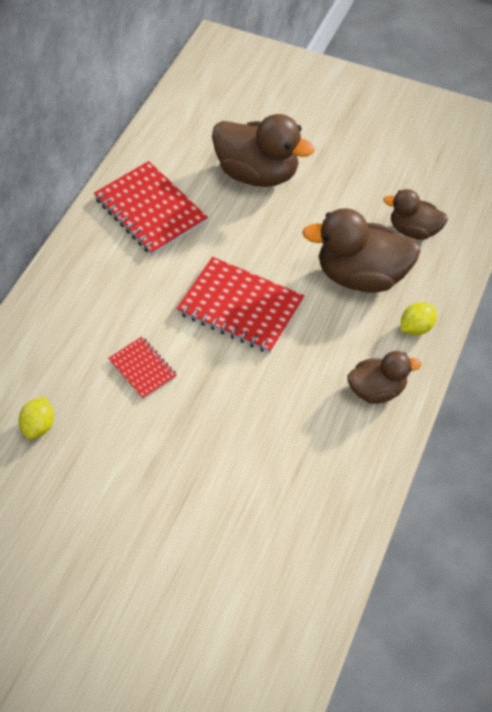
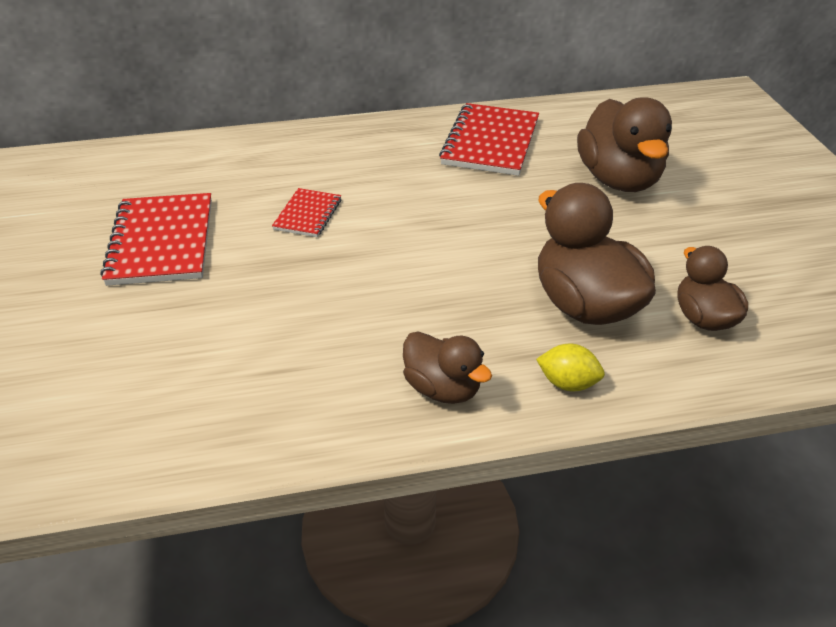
camera: 55 degrees right, 15 degrees down
(39, 426) = (195, 188): yellow lemon -> none
(240, 307) = (443, 240): red notebook -> red notebook (161, 242)

